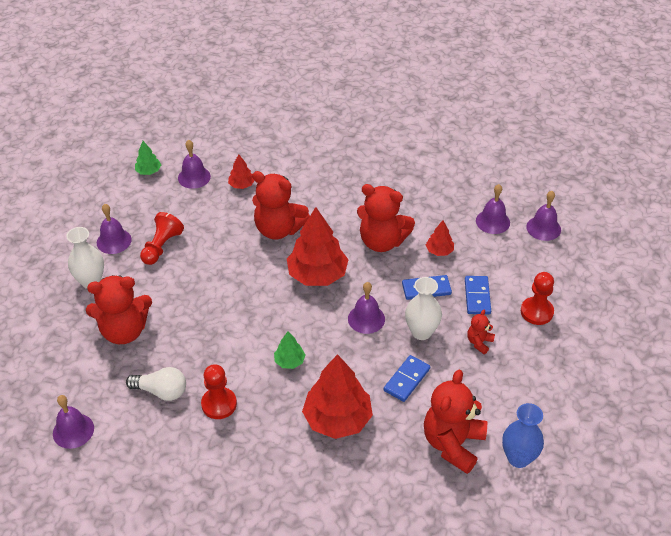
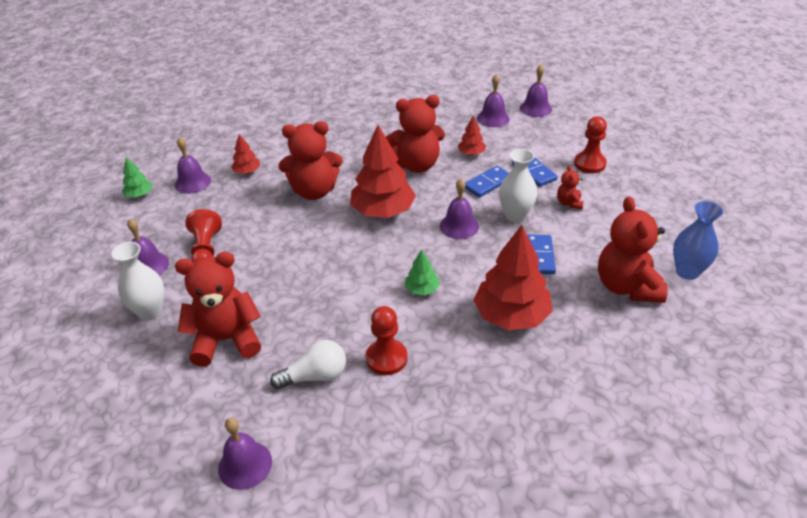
camera: 30 degrees left, 5 degrees down
(124, 331) = (226, 340): red teddy bear -> red teddy bear turned 150 degrees counterclockwise

